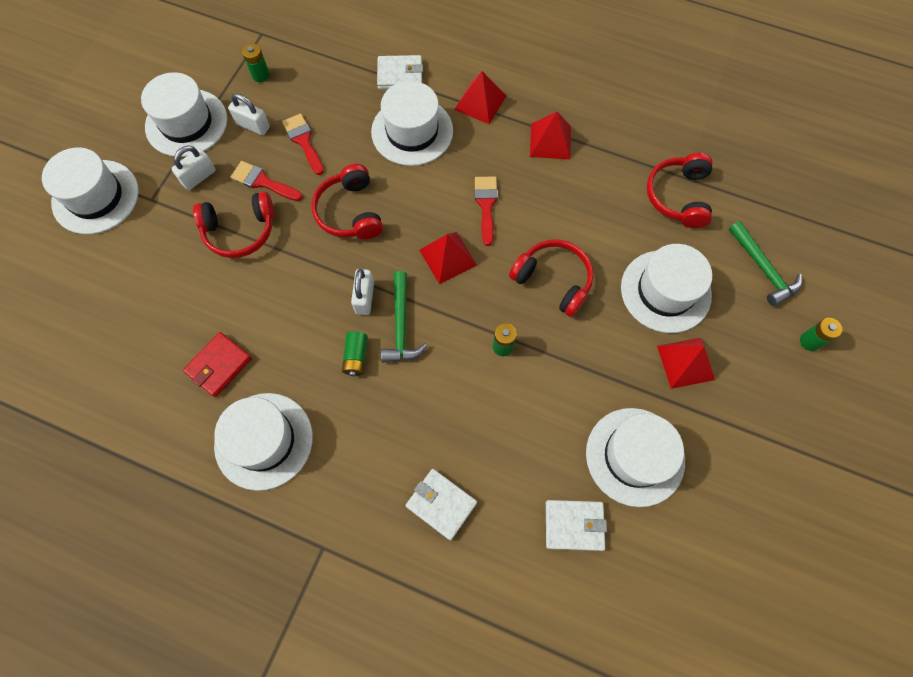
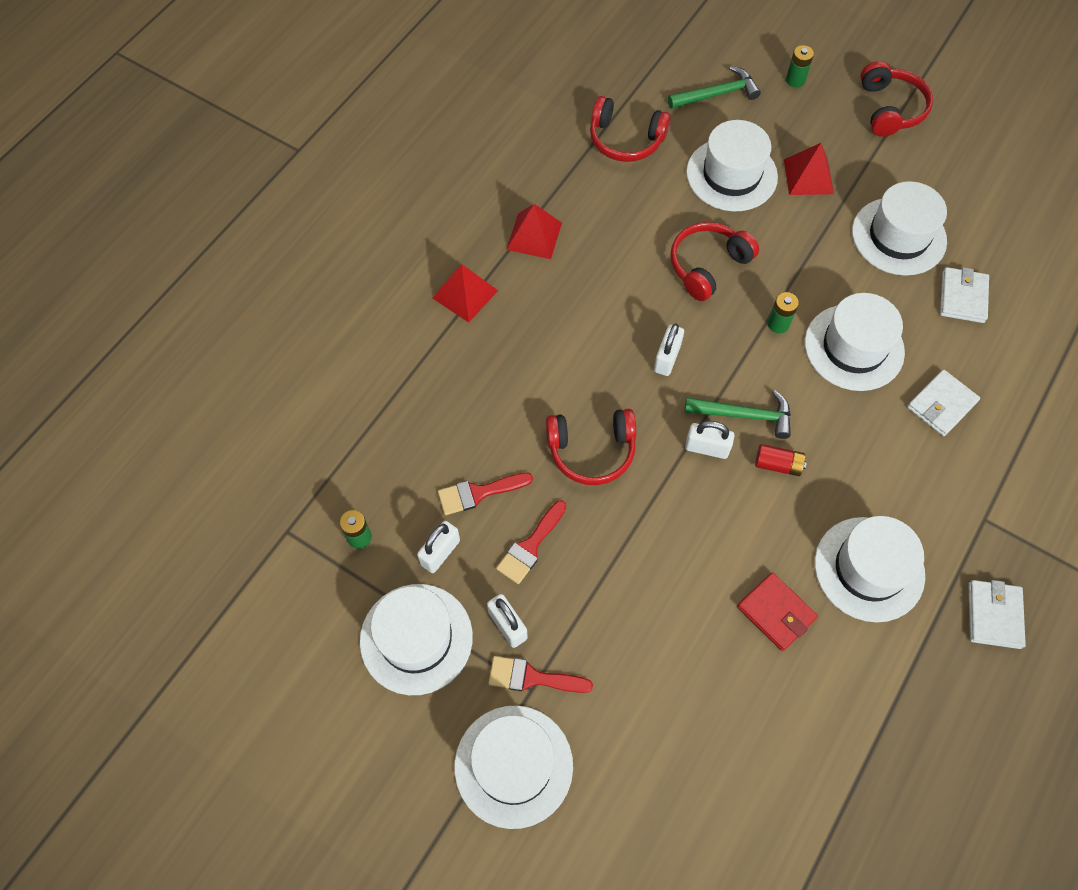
camera: 80 degrees left, 5 degrees down
(240, 231) = (598, 578): red headphones -> red headphones (890, 109)
(356, 357) = (778, 465): green battery -> red battery
(400, 75) = (402, 372): white wallet -> white wallet (994, 615)
(412, 131) = (490, 370): white hat -> white hat (854, 347)
(448, 257) = (667, 358): red pyramid -> white padlock
(486, 205) = (606, 311): red brush -> red brush (532, 677)

